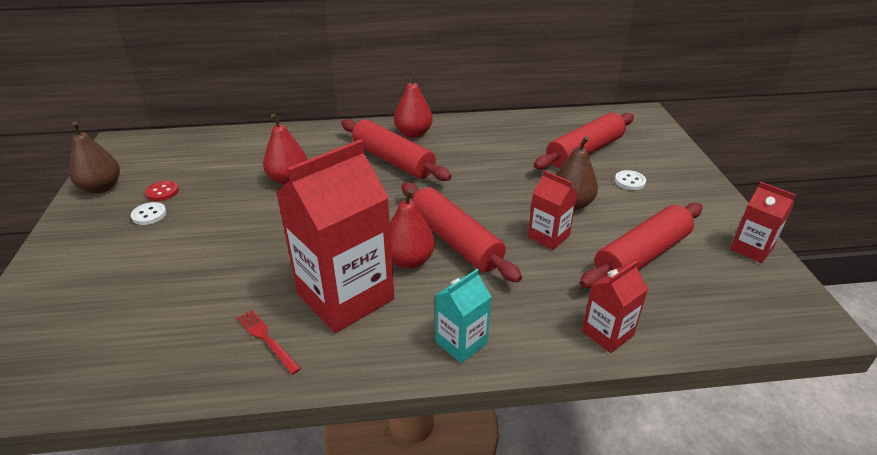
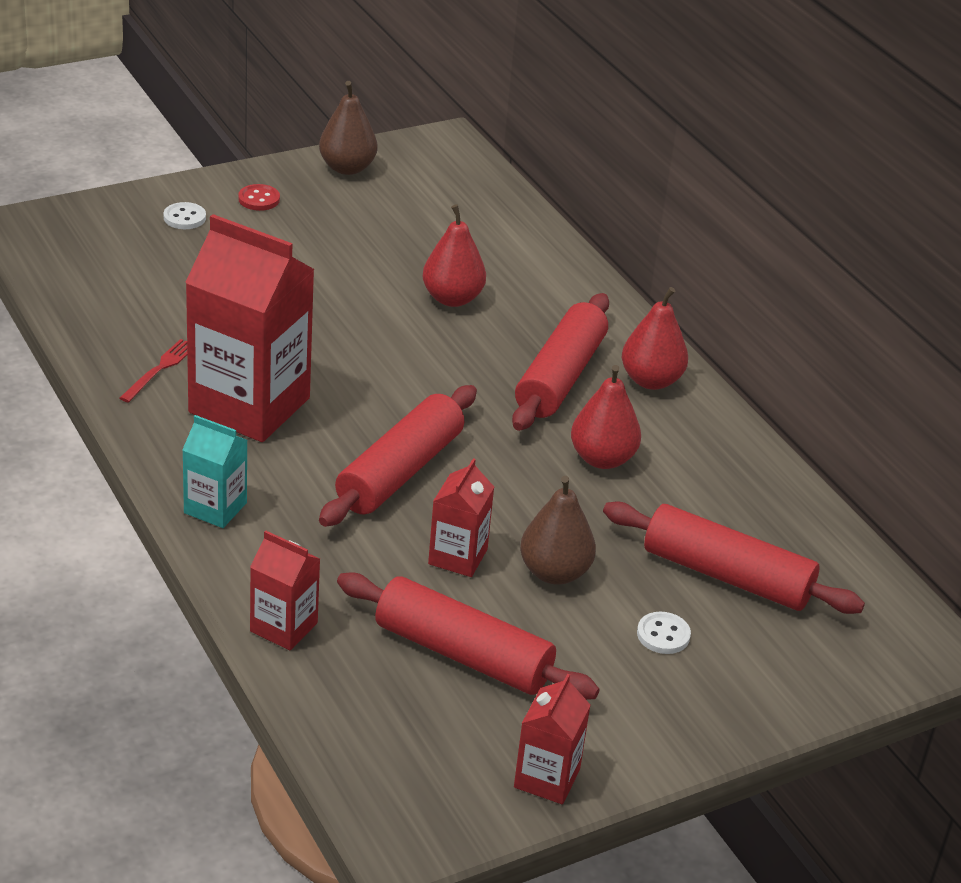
camera: 65 degrees right, 0 degrees up
(149, 215) = (316, 221): white button -> white button (184, 218)
(162, 192) = (365, 213): red button -> red button (259, 199)
(409, 260) = (338, 440): red pear -> red pear (602, 459)

